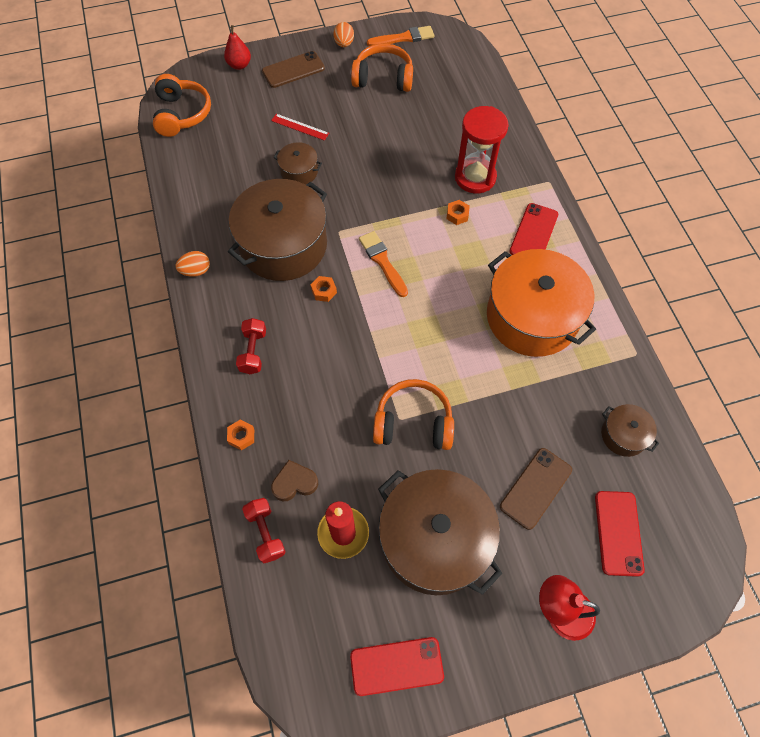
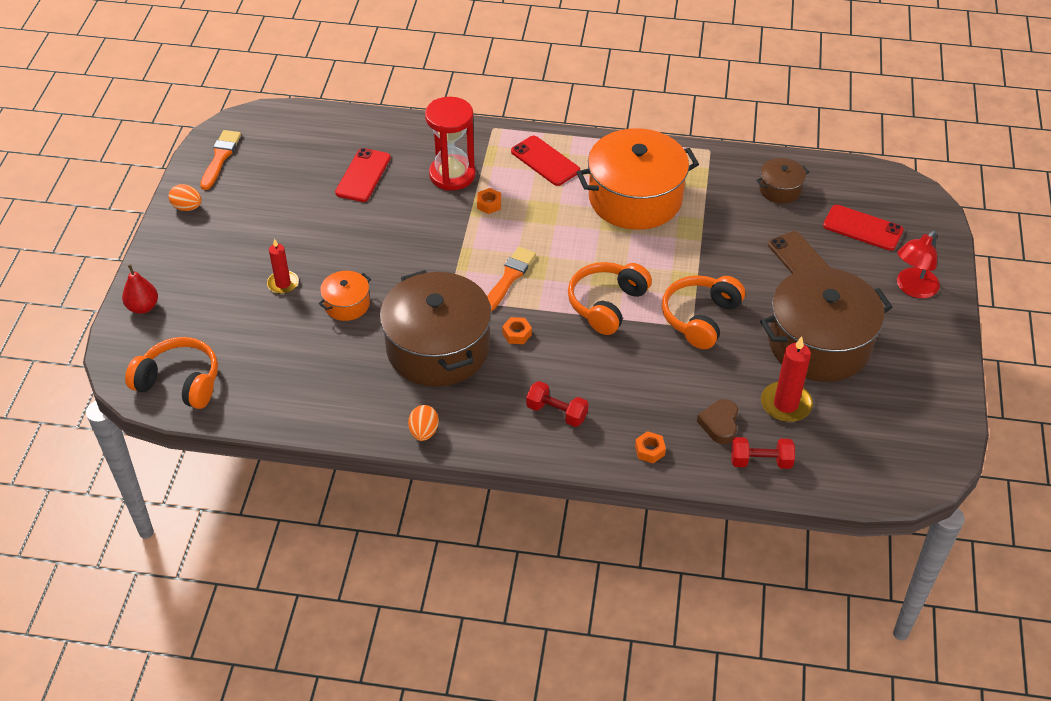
camera: 65 degrees left, 15 degrees down
(293, 70) = (191, 262): brown phone -> none
(299, 171) = (347, 304): brown pot -> orange pot
(300, 127) = (283, 283): red ruler -> red candle
(382, 261) = (509, 278): orange brush -> orange brush turned 120 degrees clockwise
(383, 78) = (266, 194): orange headphones -> orange headphones (607, 304)
(396, 666) = (919, 407): red phone -> red phone (363, 175)

